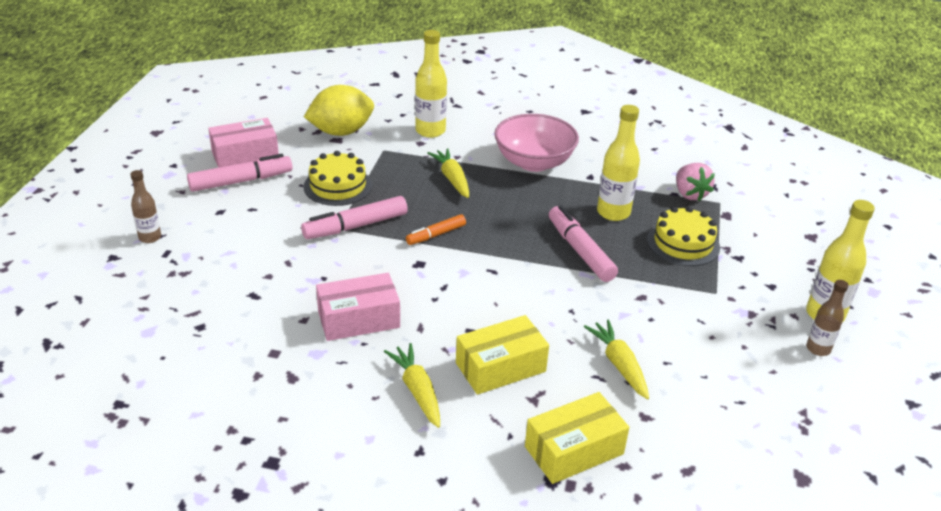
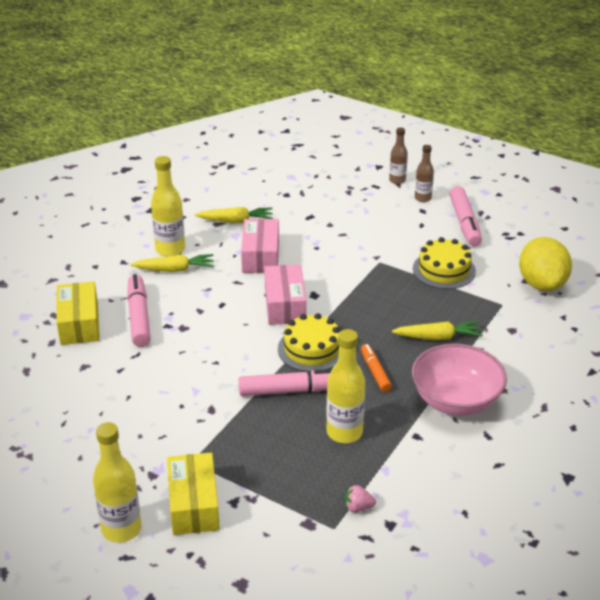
camera: 110 degrees right, 0 degrees up
(245, 156) = (506, 228): pink box -> pink box (285, 305)
(355, 226) = (379, 271): pink marker -> pink marker (139, 317)
(430, 131) = (535, 341): yellow bottle -> yellow bottle (170, 249)
(436, 235) = (350, 310): orange marker -> orange marker (375, 372)
(500, 367) = (174, 310): yellow box -> yellow box (194, 504)
(619, 365) = (141, 369): yellow carrot -> yellow carrot (235, 221)
(683, 243) = (274, 467): yellow cake -> yellow cake (312, 349)
(690, 194) = (358, 507): pink strawberry -> pink strawberry, size x0.59
(818, 349) = (84, 500): brown bottle -> brown bottle (423, 198)

